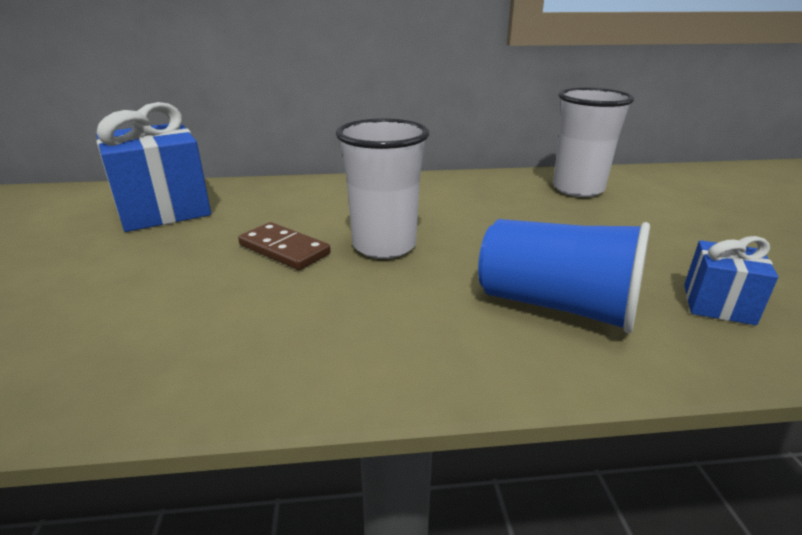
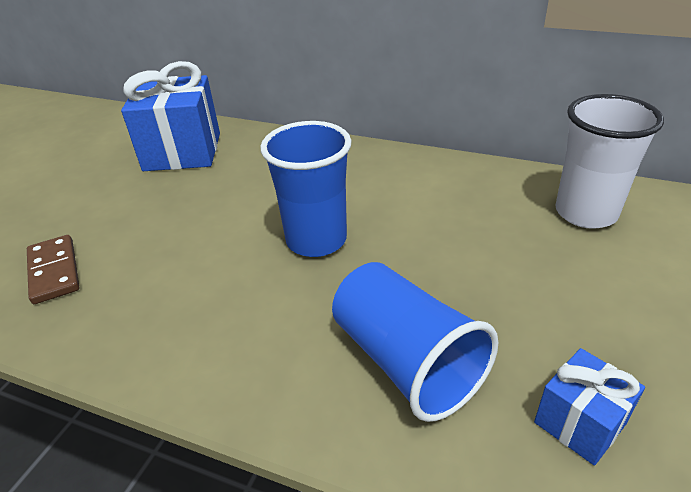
camera: 30 degrees right, 10 degrees up
(284, 249) = (235, 222): brown domino -> brown domino (54, 271)
(384, 246) = (316, 240): white cup -> blue cup

